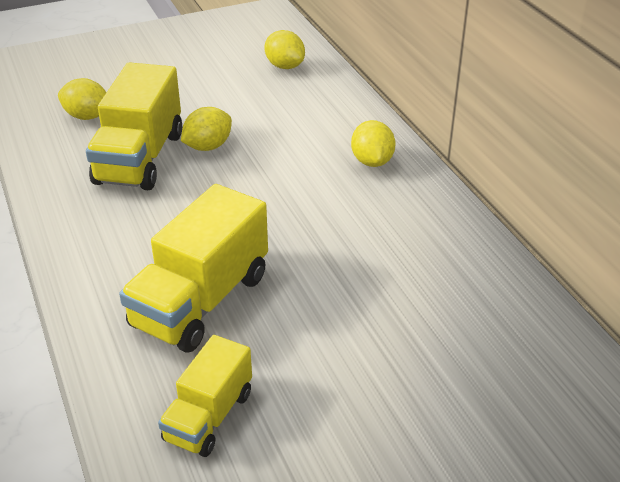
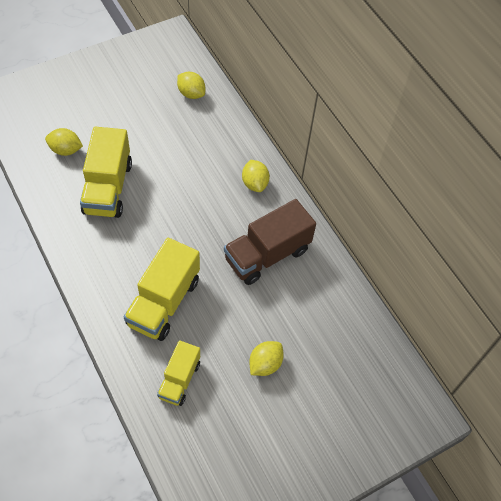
camera: 10 degrees left, 20 degrees up
(208, 146) = (150, 175): yellow lemon -> yellow lemon (265, 364)
(387, 247) = (267, 254): none -> brown truck

